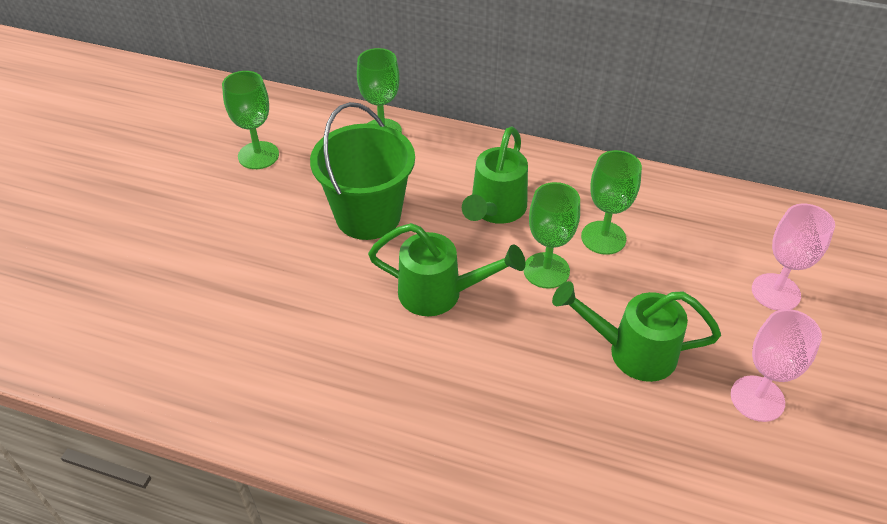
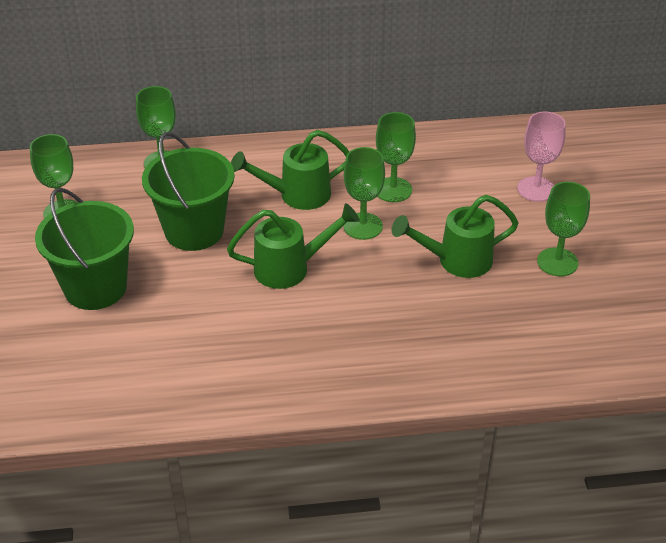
camera: 25 degrees left, 5 degrees down
(237, 246) = (95, 287): none -> green bucket
(495, 210) = (297, 195): green watering can -> green watering can turned 75 degrees clockwise
(757, 398) = (557, 262): pink goblet -> green goblet

